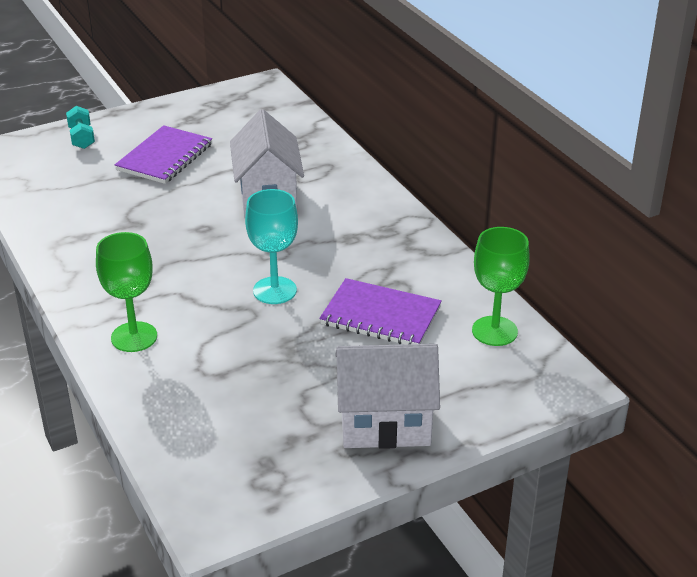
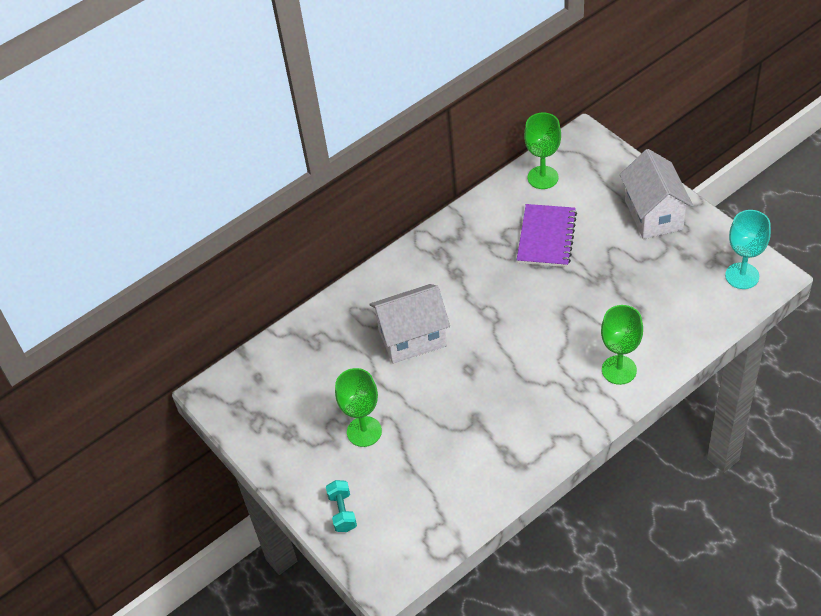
camera: 95 degrees left, 15 degrees up
(81, 138) = (342, 512): turquoise dumbbell -> turquoise dumbbell turned 75 degrees counterclockwise
(164, 157) = (364, 431): purple notebook -> green goblet
(274, 290) = (536, 302): turquoise goblet -> turquoise goblet (742, 276)

